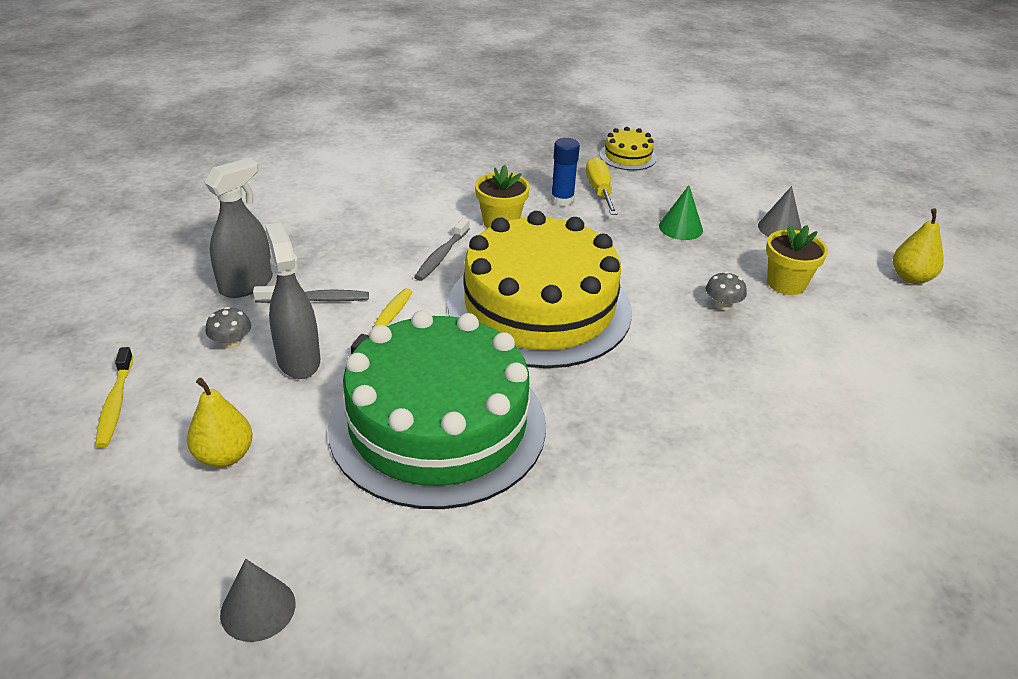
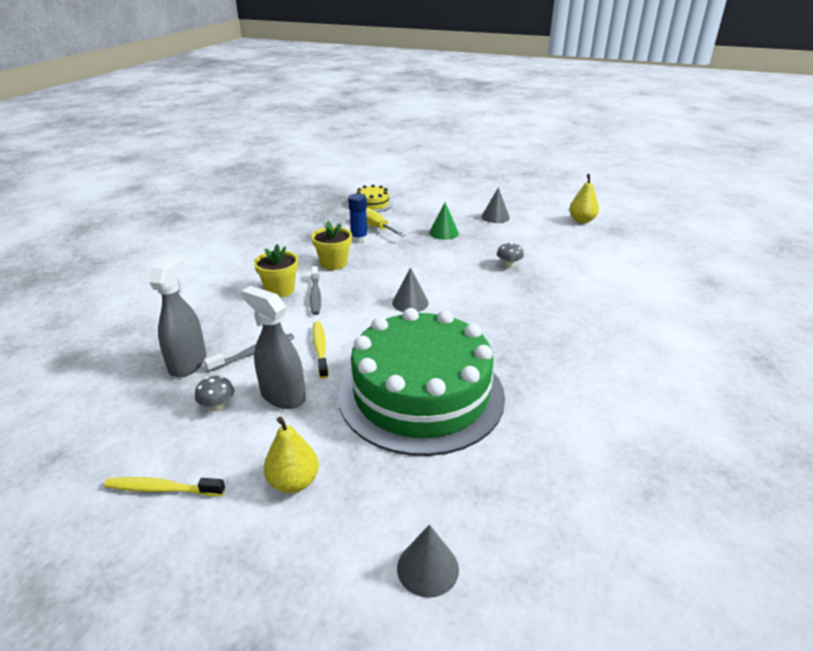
camera: 30 degrees left, 5 degrees down
(115, 404) = (162, 489): yellow toothbrush -> yellow toothbrush turned 135 degrees clockwise
(539, 307) = (410, 303): yellow cake -> grey cone
(786, 283) = (528, 243): yellow flower pot -> yellow flower pot (280, 290)

